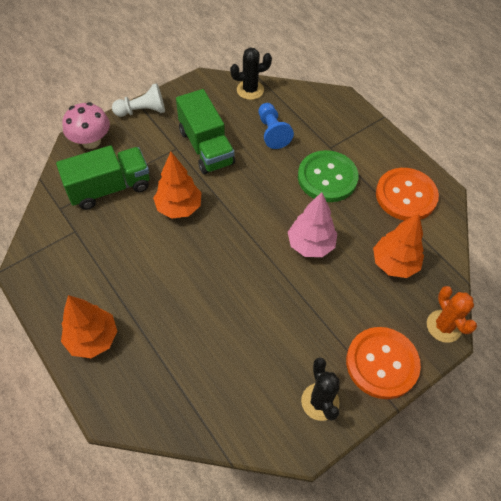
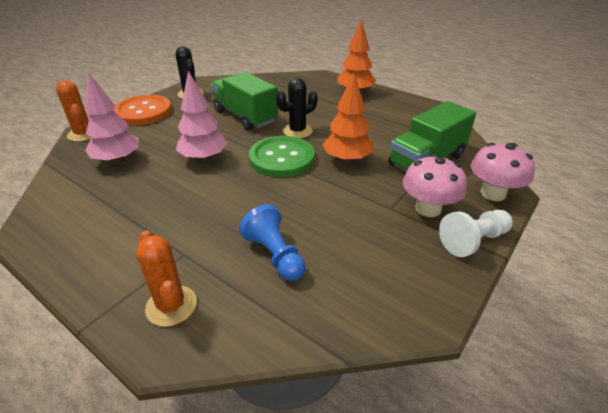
camera: 165 degrees right, 20 degrees down
(150, 140) = (428, 209): none -> pink mushroom
(206, 147) = (355, 216): green truck -> green truck (245, 116)
(250, 90) = (338, 319): black cactus -> black cactus (297, 131)
(327, 177) = (188, 216): green button -> green button (282, 158)
(337, 117) = (171, 306): none -> orange cactus
(394, 264) = (118, 160): orange tree -> pink tree
(406, 195) = (83, 218): orange button -> none

